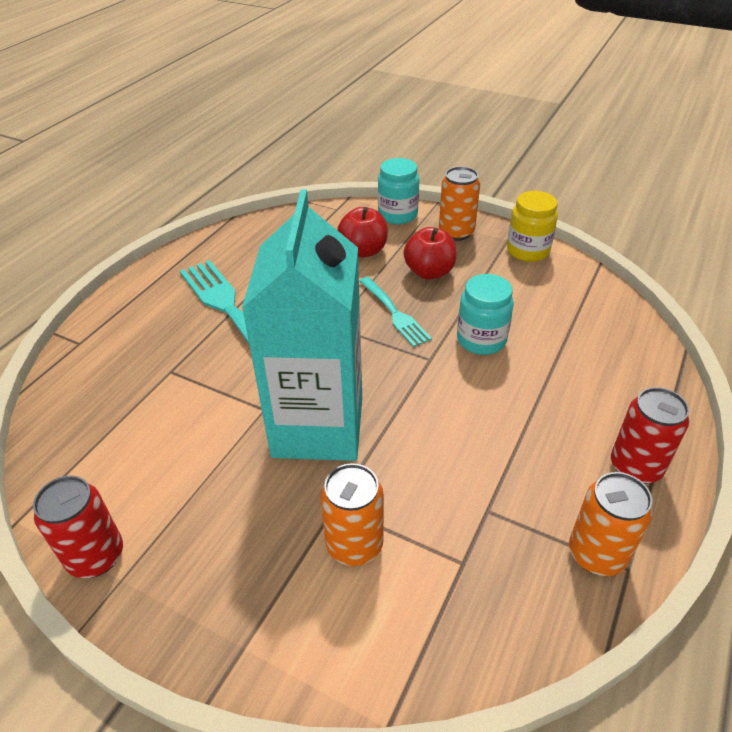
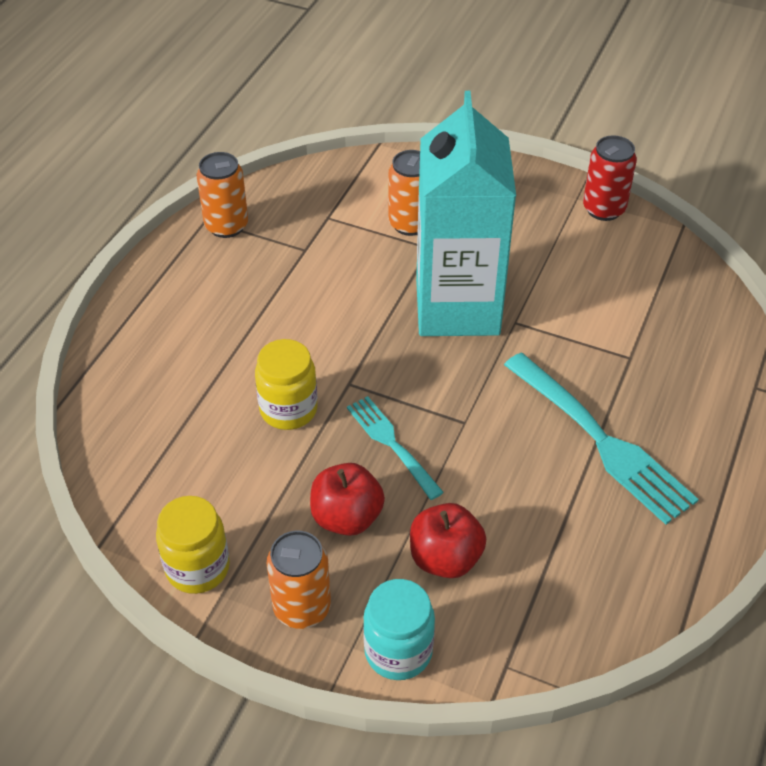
camera: 175 degrees right, 5 degrees up
(481, 340) = (288, 409): turquoise jar -> yellow jar
(635, 467) = (170, 285): red can -> none

